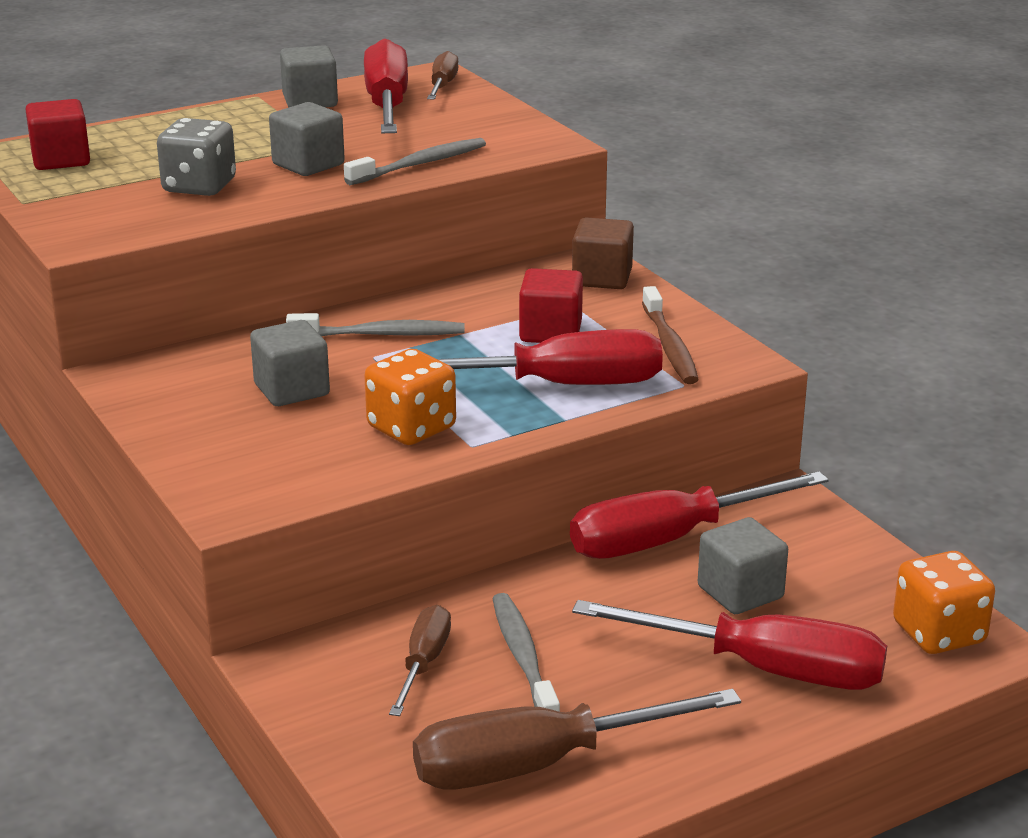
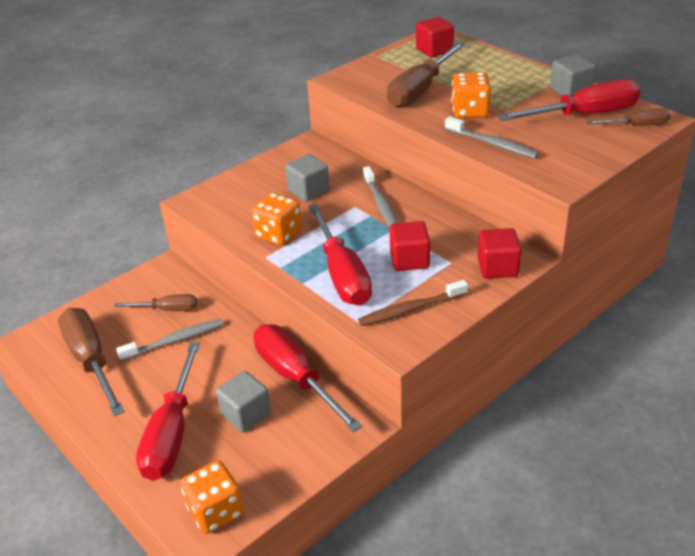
camera: 80 degrees right, 10 degrees up
(199, 186) = (420, 90): grey dice -> brown screwdriver
(308, 164) = (470, 111): grey cube -> orange dice
(602, 278) = (497, 267): brown cube -> red cube

